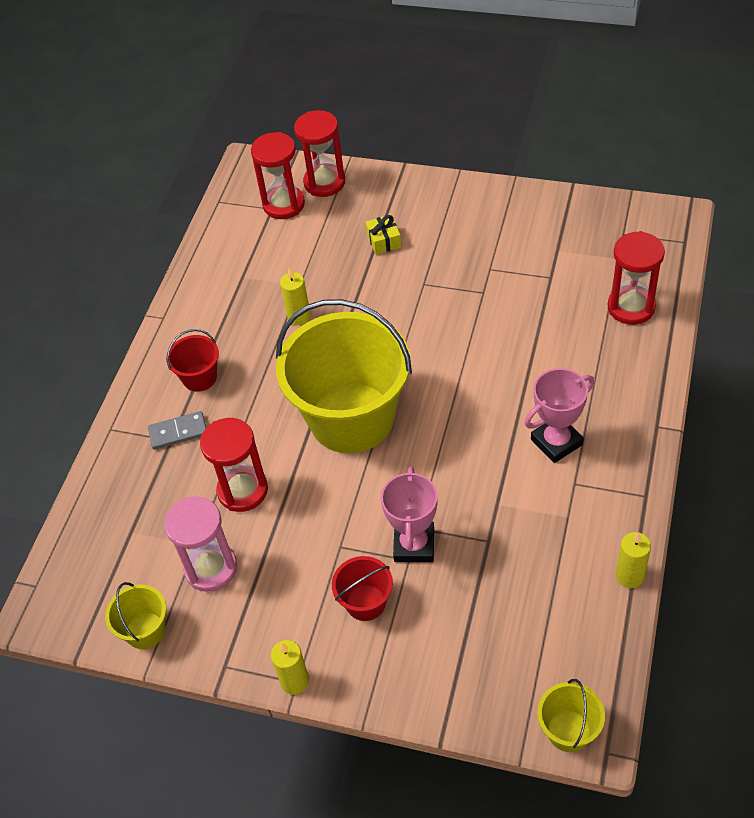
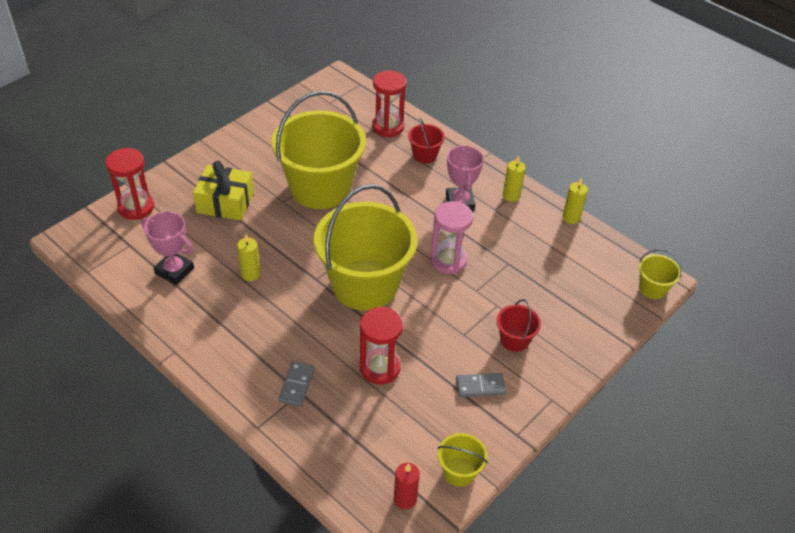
camera: 70 degrees left, 5 degrees down
(87, 596) = (405, 499): none -> red candle
(199, 377) = (256, 352): red bucket -> red bucket (424, 155)
(211, 568) = (433, 412): pink hourglass -> pink hourglass (448, 260)
(273, 598) = (480, 386): none -> grey domino
(284, 204) = (133, 237): red hourglass -> none
(295, 681) = (550, 400): yellow candle -> yellow candle (511, 196)
(384, 241) = (225, 202): yellow gift -> yellow gift, size x1.91
(414, 545) = (488, 298): pink trophy -> pink trophy (174, 271)
(470, 303) = (320, 188): none -> yellow bucket

